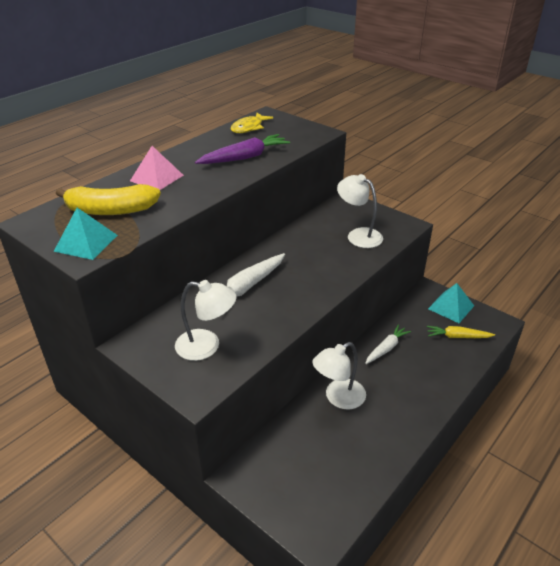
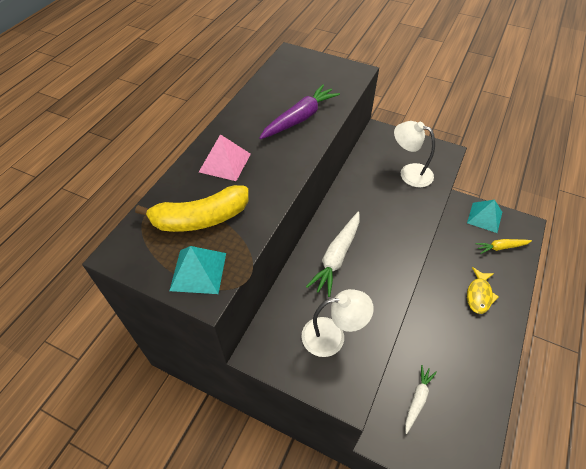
camera: 15 degrees left, 15 degrees up
(249, 128) = (283, 75): yellow fish -> yellow fish (479, 295)
(338, 398) = (430, 334): white lamp -> none
(386, 348) = (449, 272): white carrot -> white carrot (417, 399)

